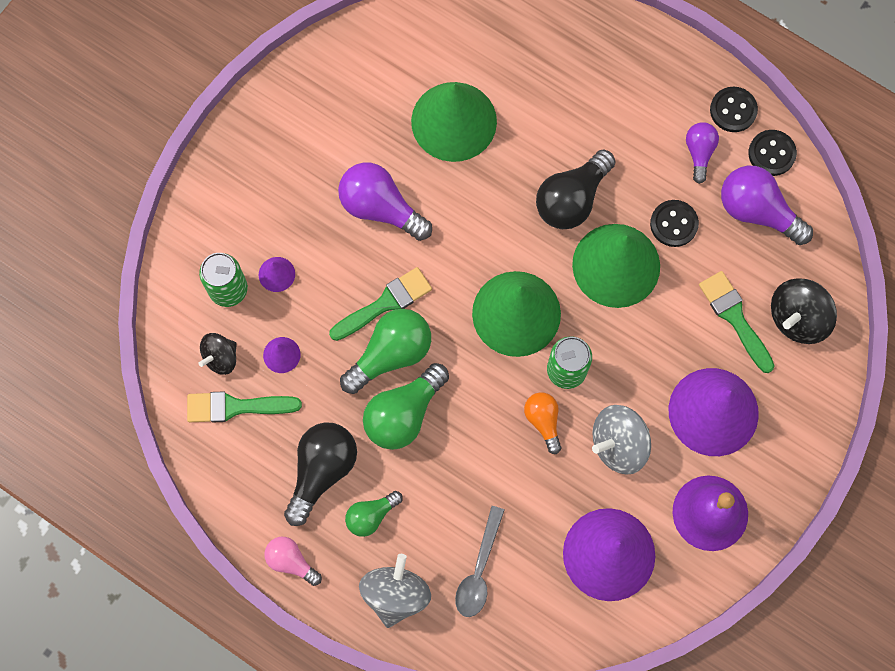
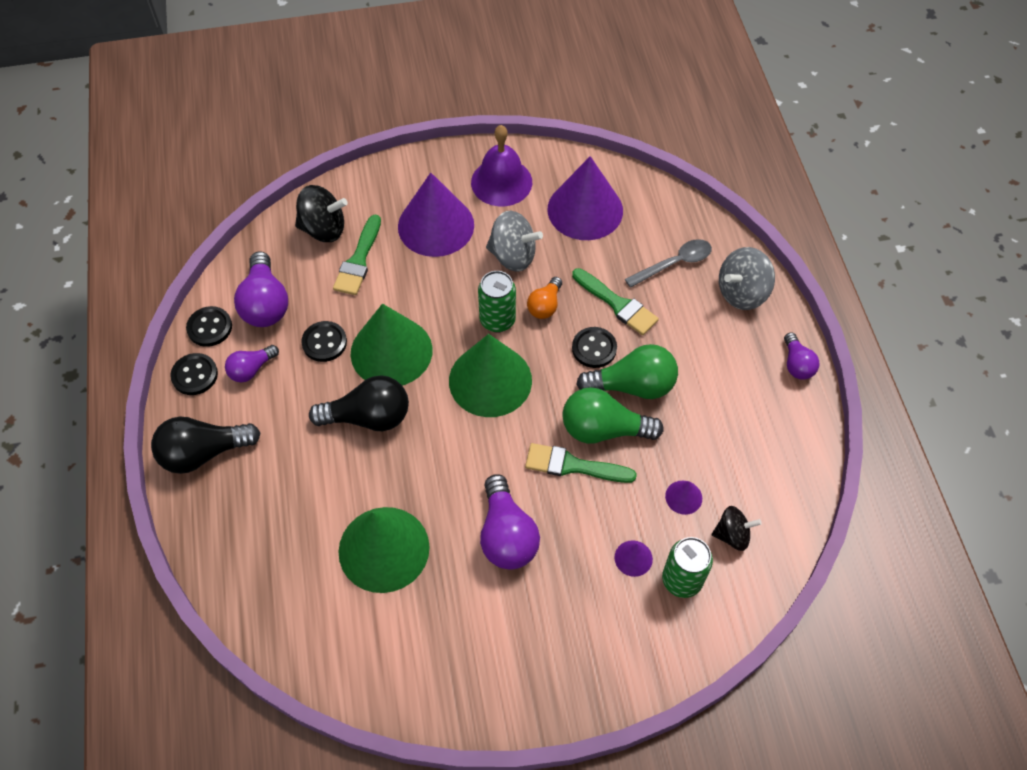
camera: 135 degrees left, 15 degrees down
(236, 407) = (750, 491): green brush -> green brush (617, 304)
(291, 561) = (796, 364): pink light bulb -> purple light bulb
(322, 471) = (725, 399): black light bulb -> black light bulb (203, 453)
(371, 515) = (715, 346): green light bulb -> none
(465, 419) = (594, 348): none -> black button

